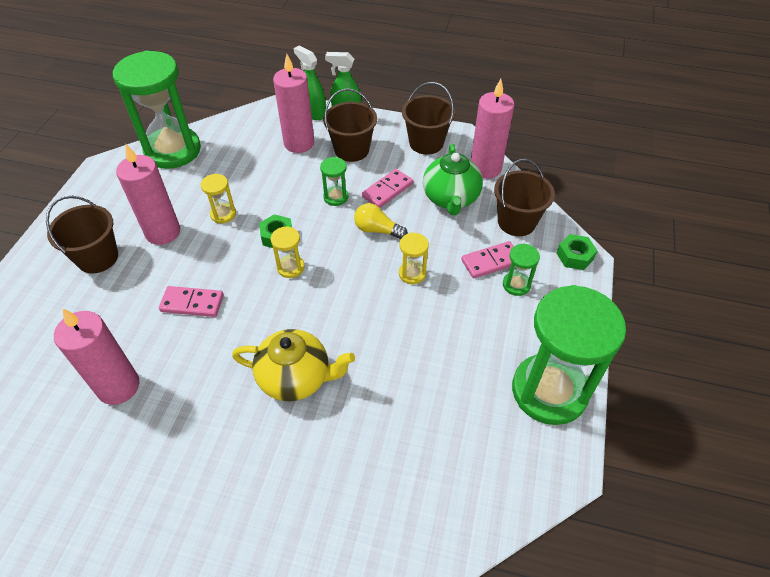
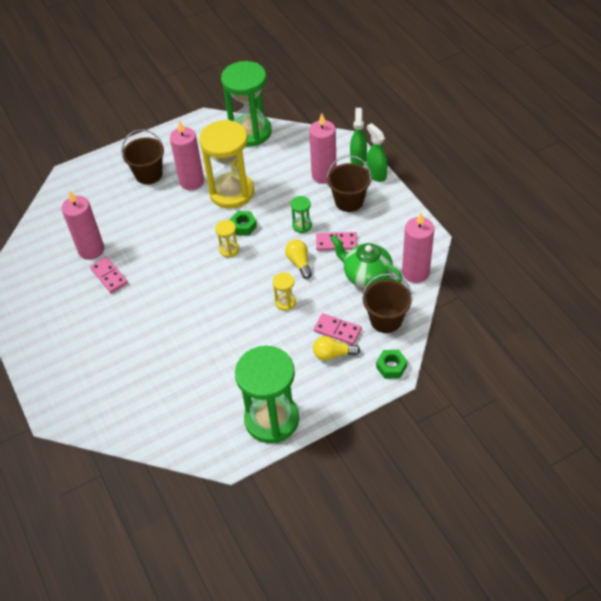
camera: 50 degrees right, 0 degrees up
(192, 303) = (163, 233): pink domino -> pink domino (109, 276)
(223, 214) = (232, 192): yellow hourglass -> yellow hourglass, size x2.37
(296, 378) = (165, 309): yellow teapot -> none
(426, 143) = (401, 228): brown bucket -> none
(451, 199) = (366, 276): green teapot -> green teapot turned 75 degrees clockwise
(516, 285) = (333, 354): green hourglass -> yellow light bulb

